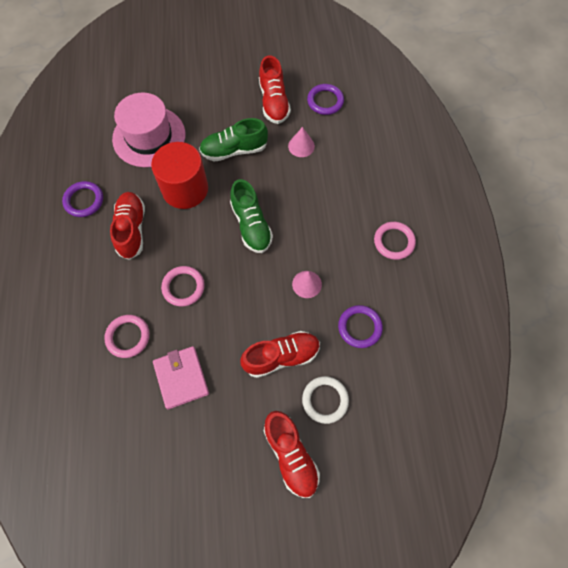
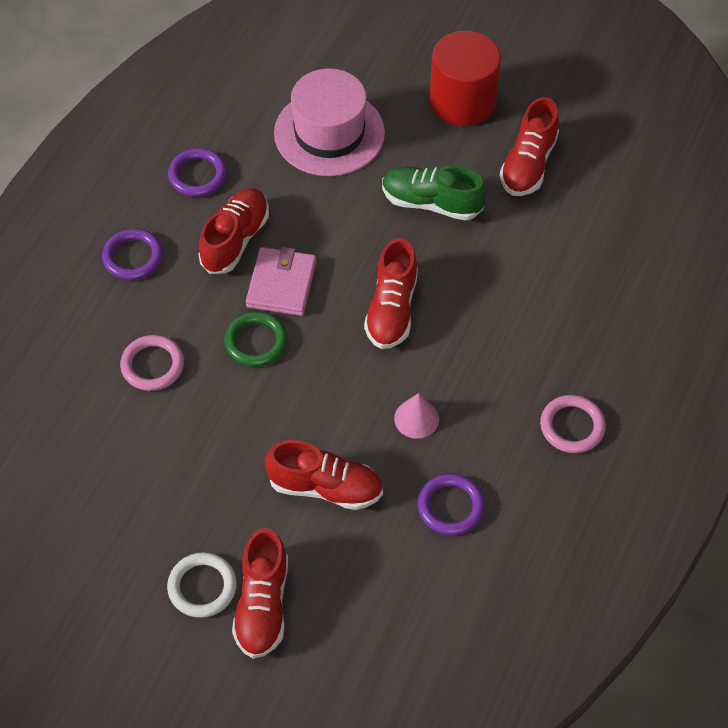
camera: 30 degrees right, 10 degrees down
(181, 378) = (187, 446): pink wallet -> pink wallet (281, 284)
(183, 287) = (256, 342): pink ring -> green ring
(185, 189) = (334, 222): red cylinder -> red cylinder (462, 101)
(251, 225) = (391, 309): green shoe -> red shoe
(301, 146) = (527, 240): pink cone -> none
(325, 101) = (603, 196): purple ring -> purple ring (133, 257)
(325, 400) = (347, 567): white ring -> white ring (202, 587)

